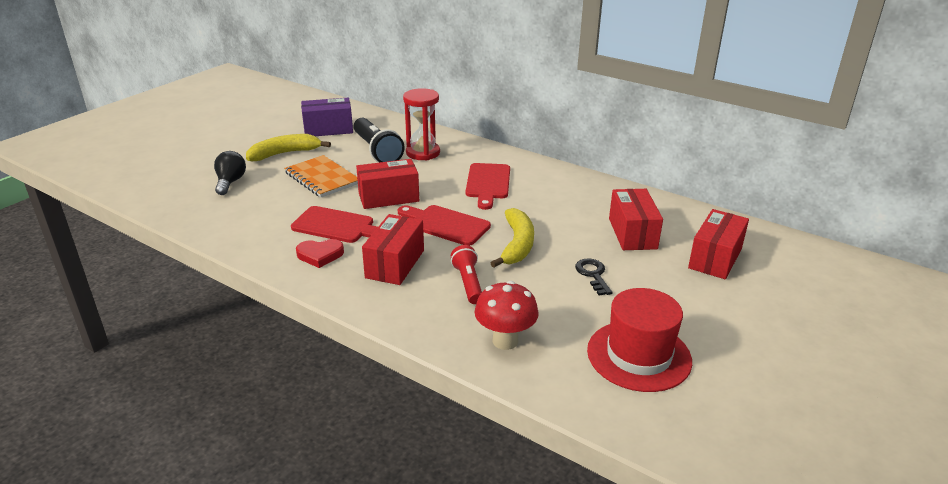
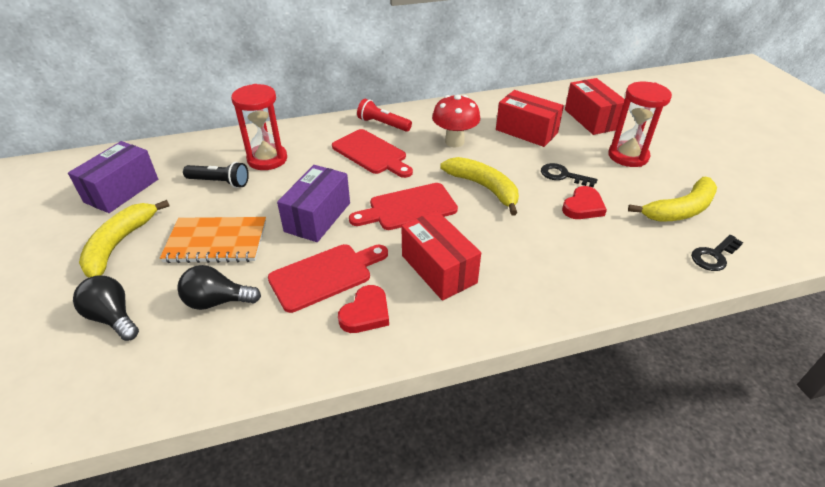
camera: 50 degrees left, 10 degrees up
(274, 204) = (217, 301): none -> black light bulb
(377, 151) = (220, 182): black flashlight -> black flashlight, size x0.62
(388, 197) = (318, 217): red box -> purple box
(468, 283) = (514, 241): red flashlight -> red flashlight (383, 124)
(505, 341) = (614, 263): red mushroom -> red mushroom (454, 142)
(562, 300) = (583, 207): none -> red heart
(592, 395) = (714, 256): none -> black key
(639, 355) = (680, 210): red hat -> yellow banana
(684, 299) = (628, 156): none -> red hourglass

